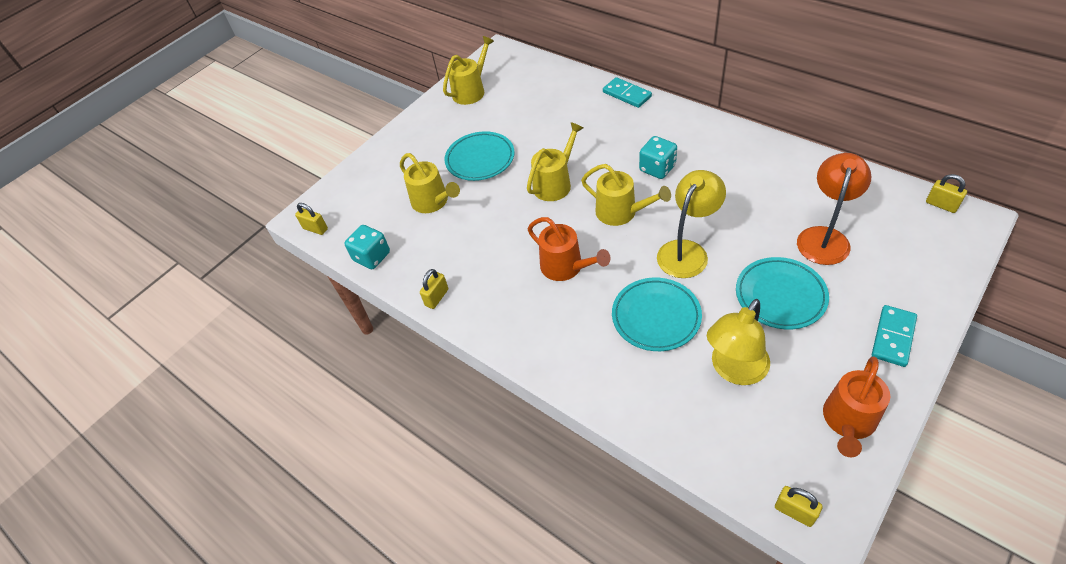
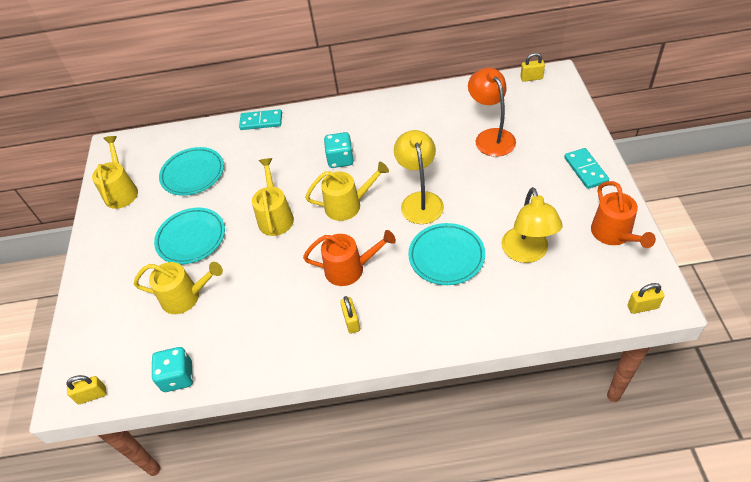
camera: 45 degrees left, 0 degrees up
(437, 297) = (273, 364): yellow padlock -> yellow padlock (351, 321)
(780, 296) = (504, 189): turquoise plate -> turquoise plate (193, 174)

